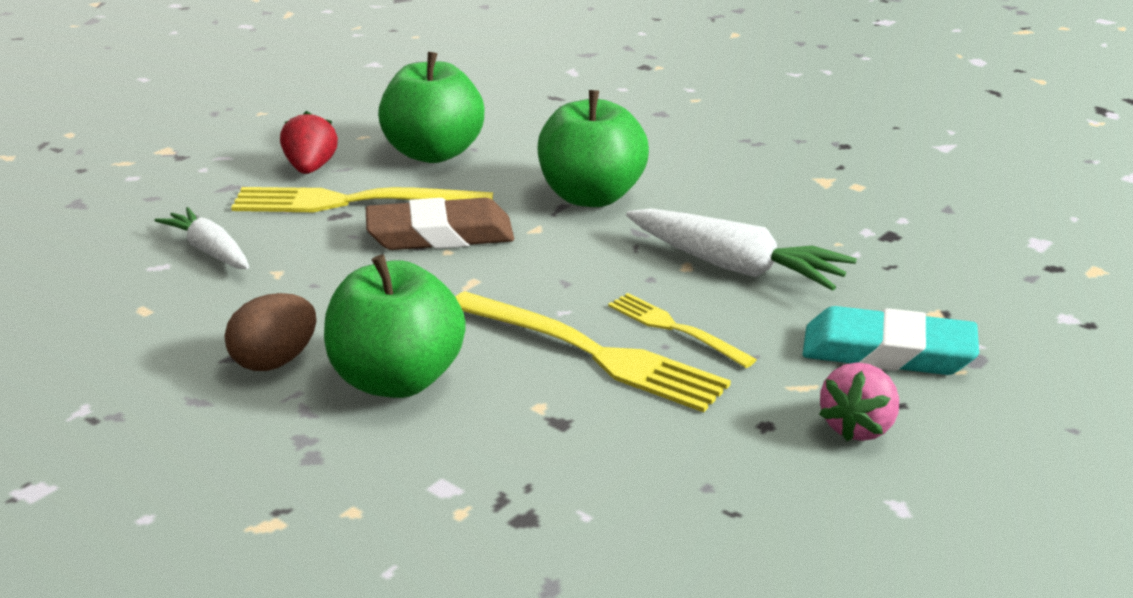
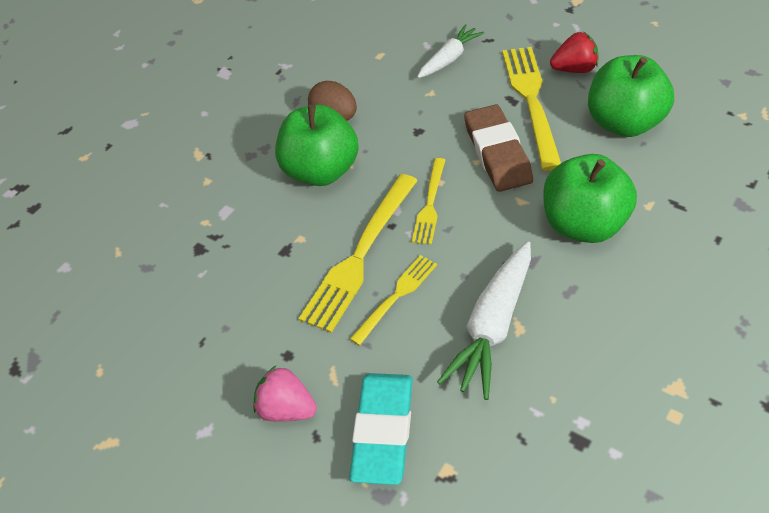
camera: 90 degrees right, 20 degrees up
(516, 291) = (430, 205): none -> yellow fork

